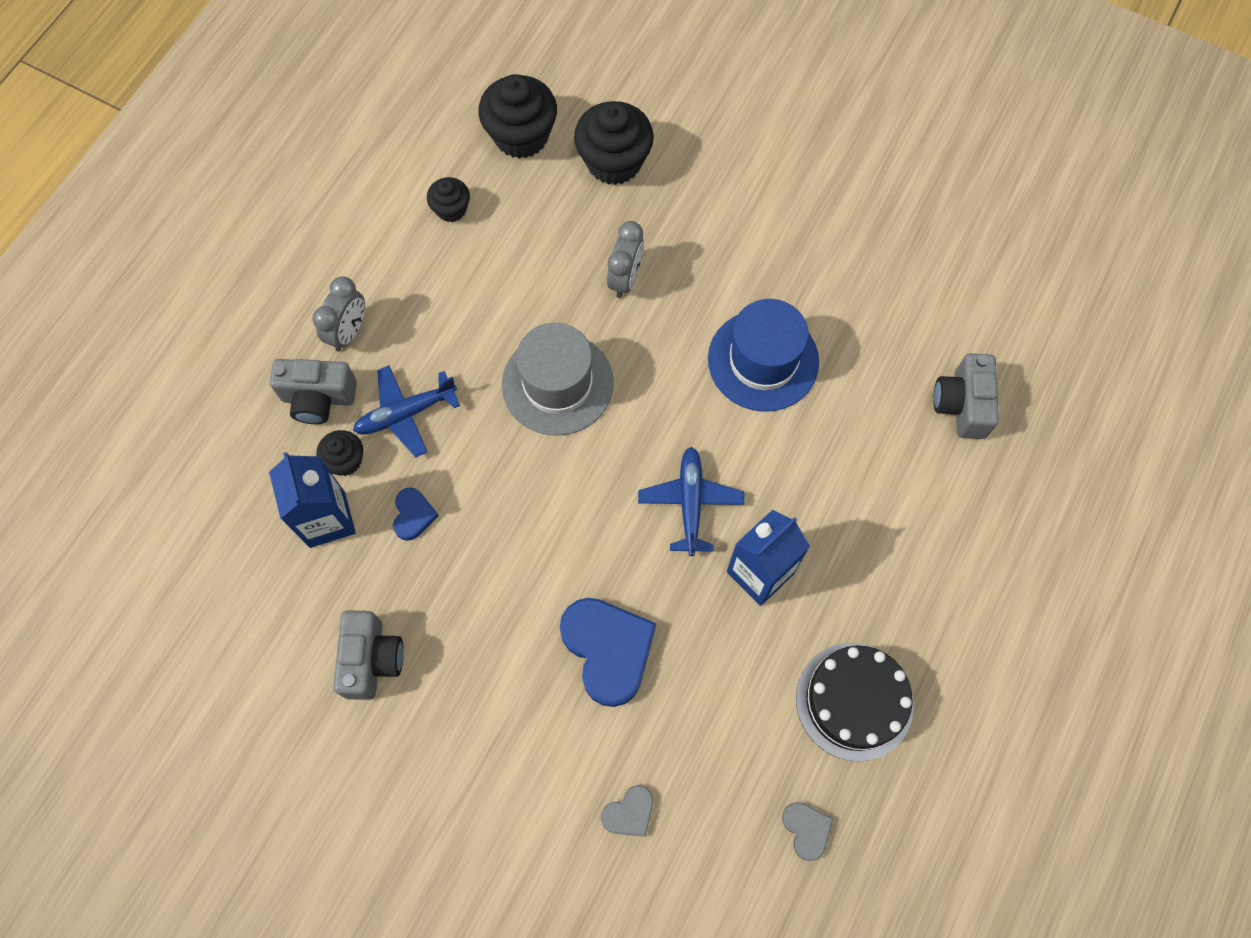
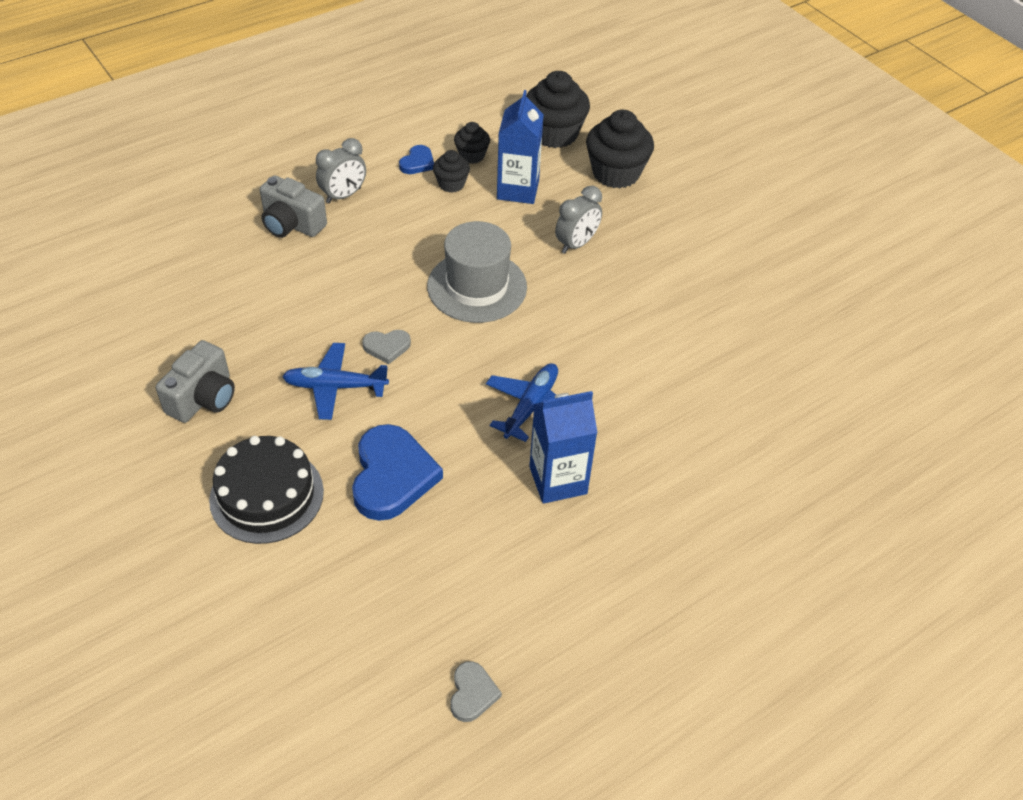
camera: 25 degrees right, 20 degrees down
(327, 519) = (240, 297): blue carton -> blue carton (518, 190)
(345, 461) = (282, 268): black cupcake -> black cupcake (451, 184)
(405, 414) = (347, 259): blue plane -> blue plane (334, 387)
(413, 515) = (305, 321): blue heart -> blue heart (417, 163)
(629, 813) = (326, 602): grey heart -> grey heart (387, 347)
(763, 360) = (655, 338): blue hat -> none
(854, 701) = (581, 613): black cake -> black cake (267, 495)
(962, 405) = (816, 439): grey camera -> none

